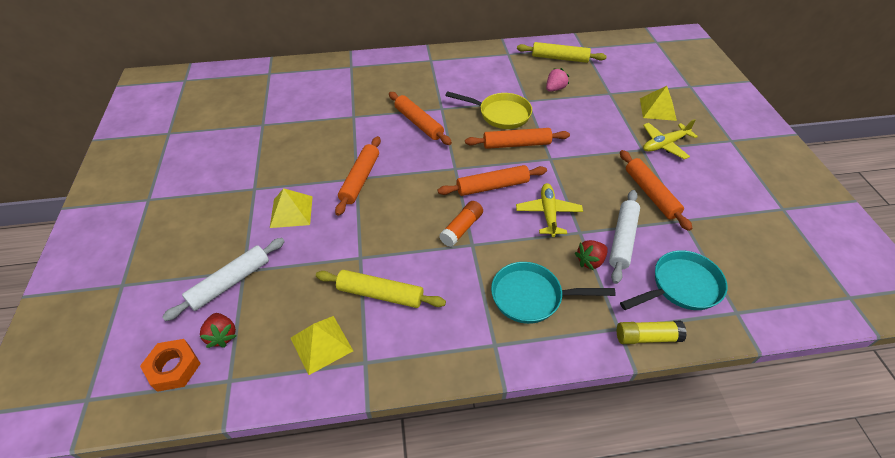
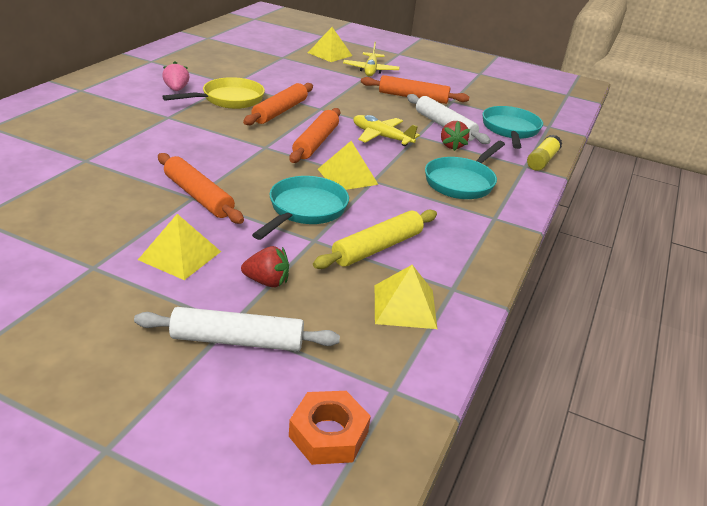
camera: 60 degrees left, 15 degrees down
(222, 336) = (318, 374): red strawberry -> red strawberry (267, 282)
(230, 282) = (237, 340): white rolling pin -> white rolling pin turned 75 degrees counterclockwise
(392, 233) = (305, 210): none -> turquoise pan
(418, 123) = (168, 135): orange rolling pin -> none
(461, 228) = (347, 176): orange glue stick -> yellow pyramid
(555, 89) = (238, 68): pink strawberry -> pink strawberry (176, 89)
(559, 58) = (202, 49): yellow rolling pin -> none

